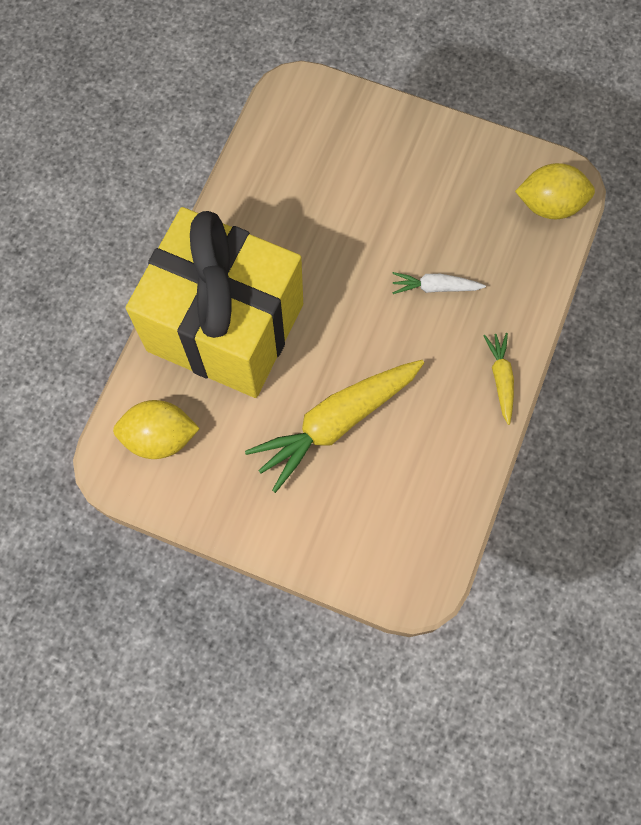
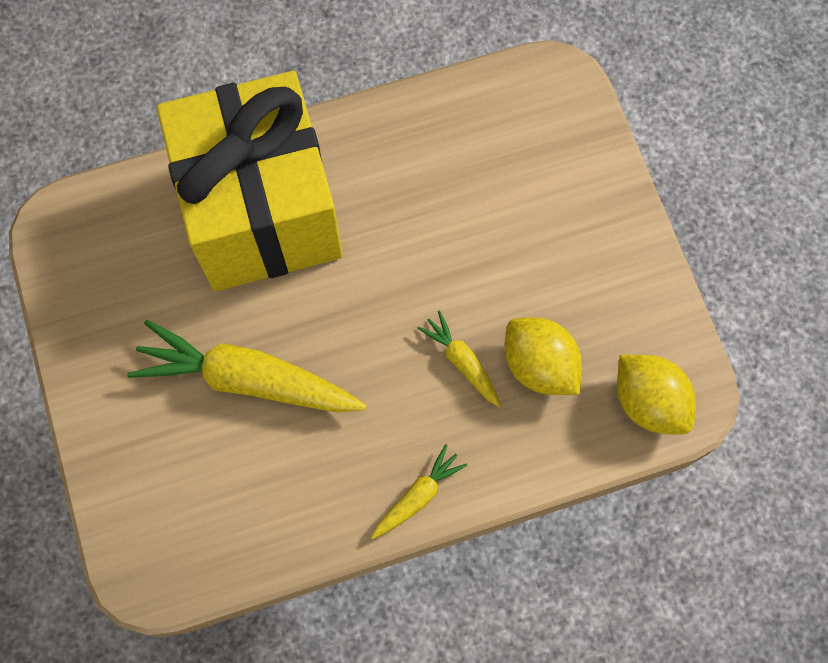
camera: 50 degrees right, 0 degrees up
(160, 437) = (111, 241): yellow lemon -> yellow lemon (539, 365)
(435, 287) = (462, 362): white carrot -> yellow carrot

